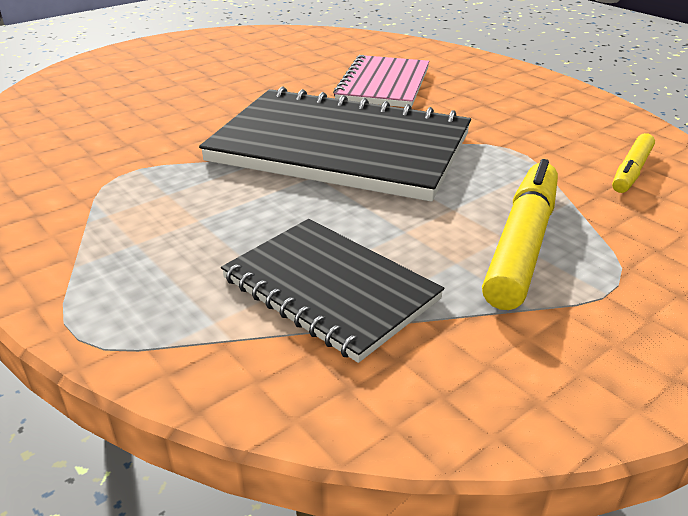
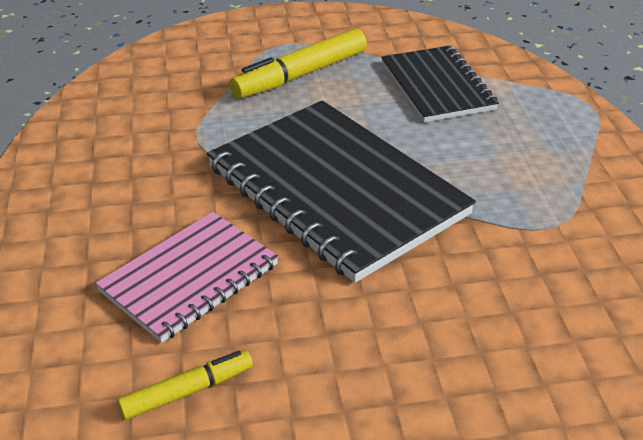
camera: 150 degrees left, 5 degrees up
(631, 171) = (148, 94): yellow marker -> yellow marker (186, 391)

